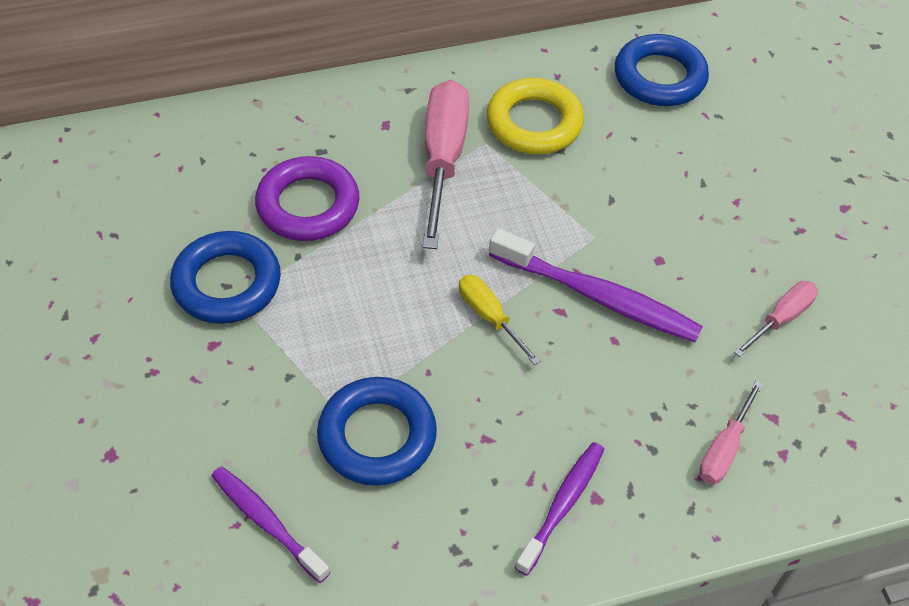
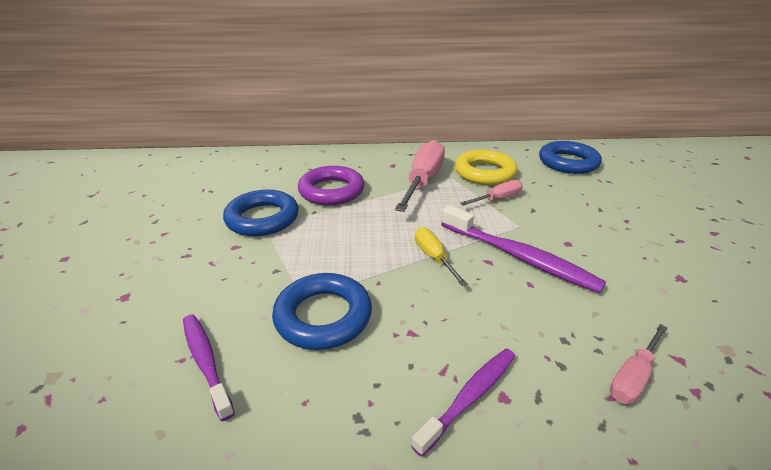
camera: 15 degrees right, 20 degrees down
(781, 318) = (675, 289): pink screwdriver -> pink screwdriver (498, 199)

